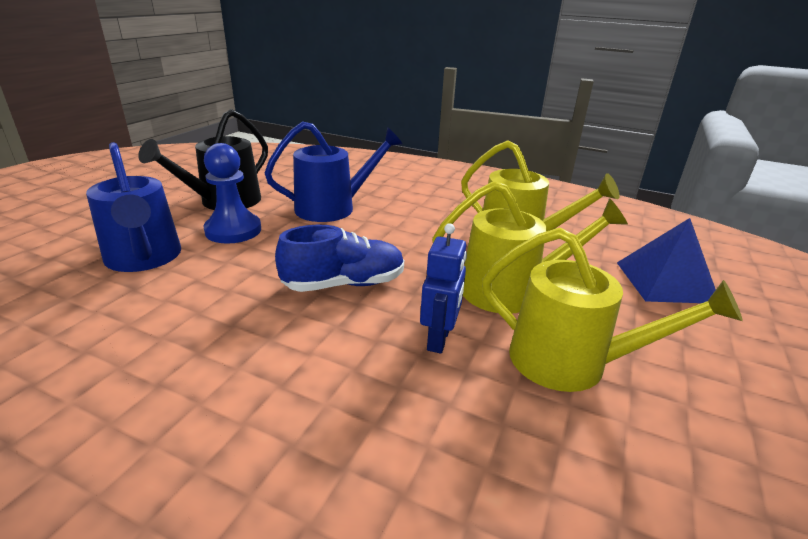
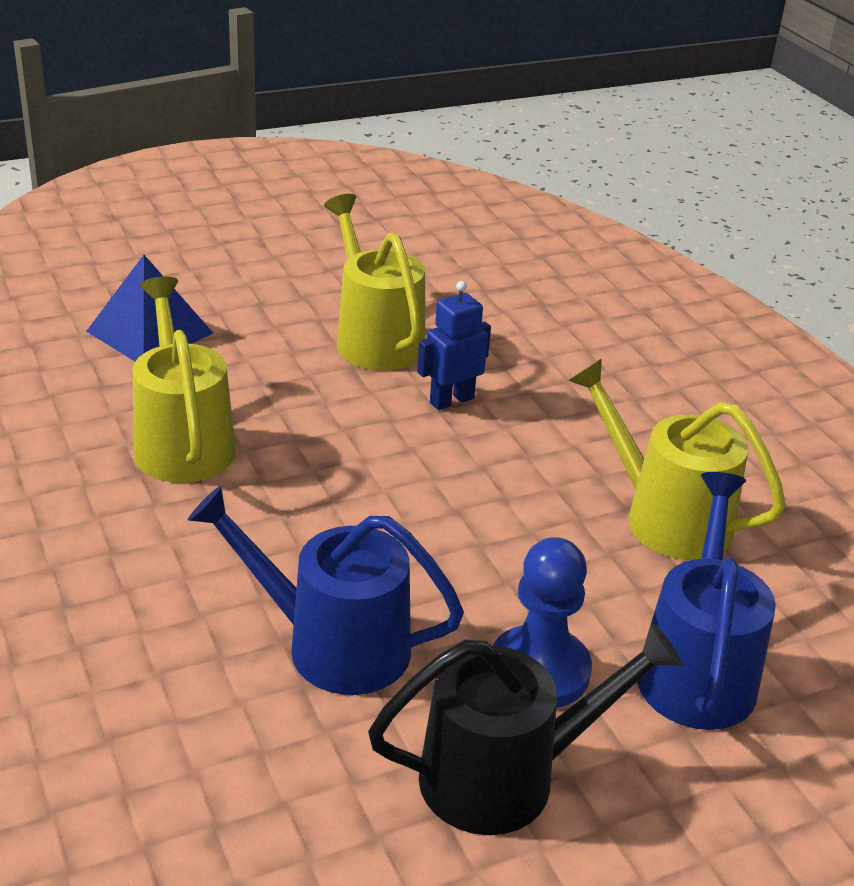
camera: 140 degrees left, 5 degrees up
(344, 284) = (473, 494): blue shoe -> none
(510, 291) = (314, 400): yellow watering can -> yellow watering can (665, 517)

